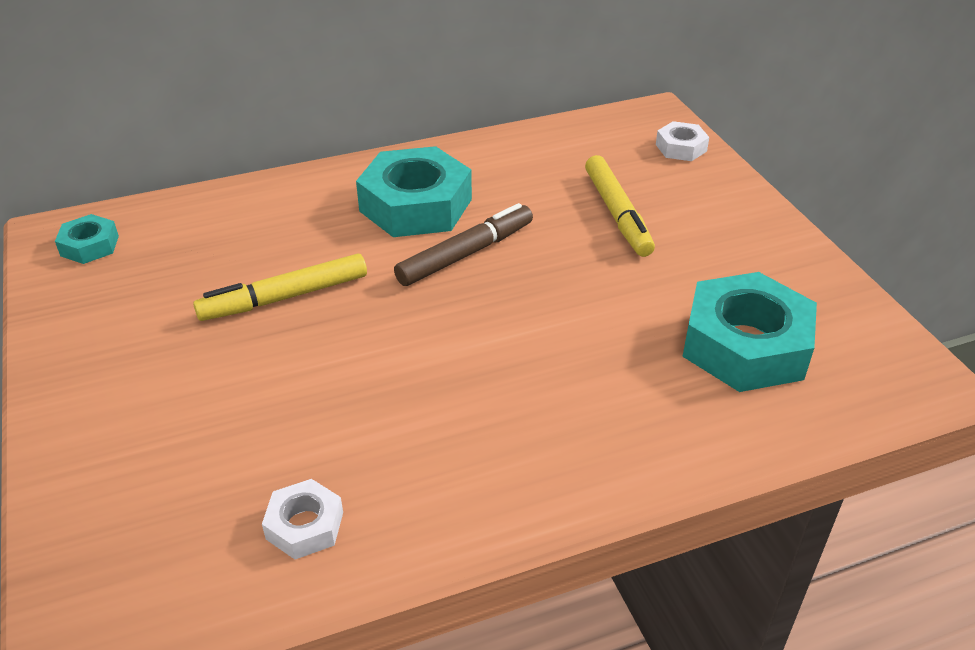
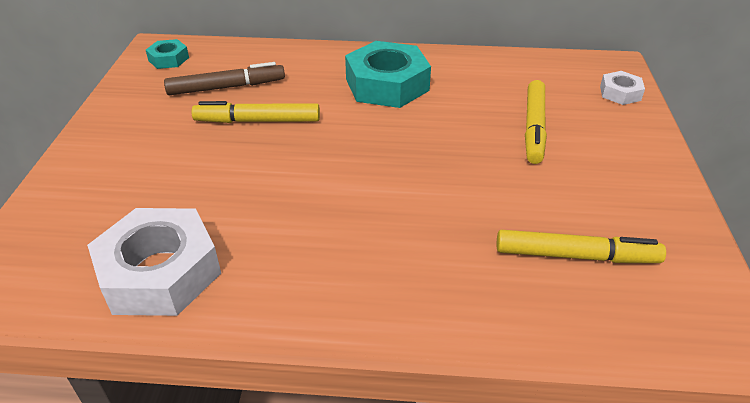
camera: 25 degrees right, 0 degrees up
(305, 525) = (160, 272): white nut -> white nut, size x2.04
(465, 254) = (398, 126): brown marker -> brown marker (226, 87)
(745, 345) = (575, 255): turquoise nut -> yellow marker

